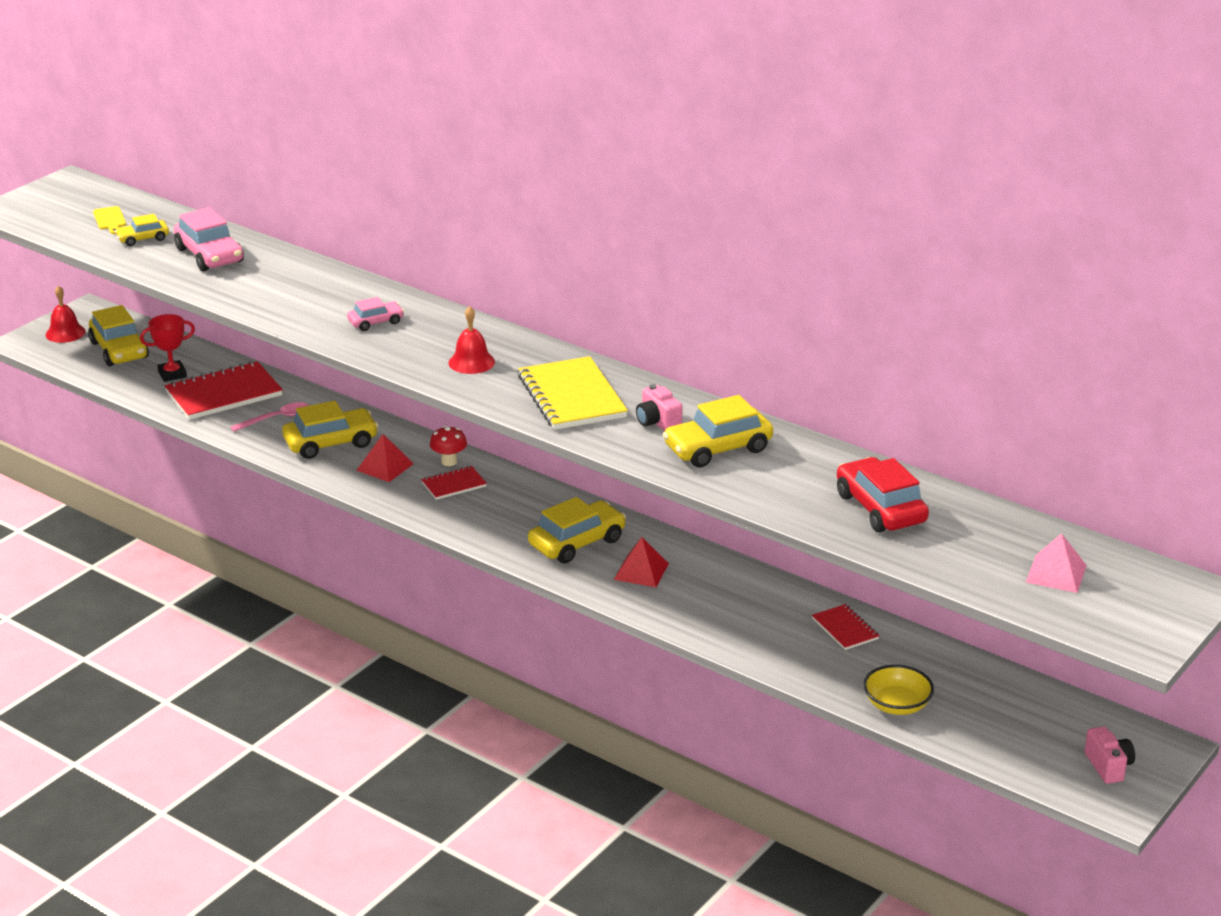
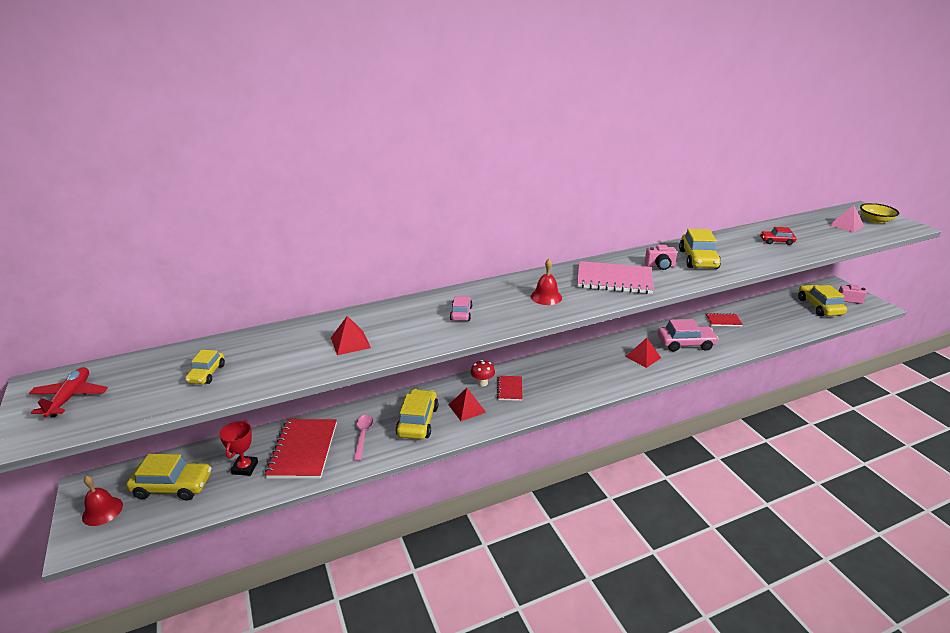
camera: 60 degrees left, 0 degrees up
(63, 201) = (70, 397): none -> red plane
(110, 219) = (147, 381): yellow cutting board -> none
(210, 255) = (280, 350): pink car -> pink car (685, 343)
(256, 283) = (350, 342): none -> red pyramid
(572, 397) = (614, 280): yellow notebook -> pink notebook
(577, 542) = (602, 367): yellow car -> yellow car (819, 307)
(880, 508) = (776, 241): red car -> red car, size x0.56
(897, 705) = (792, 328): yellow bowl -> yellow bowl (875, 220)

